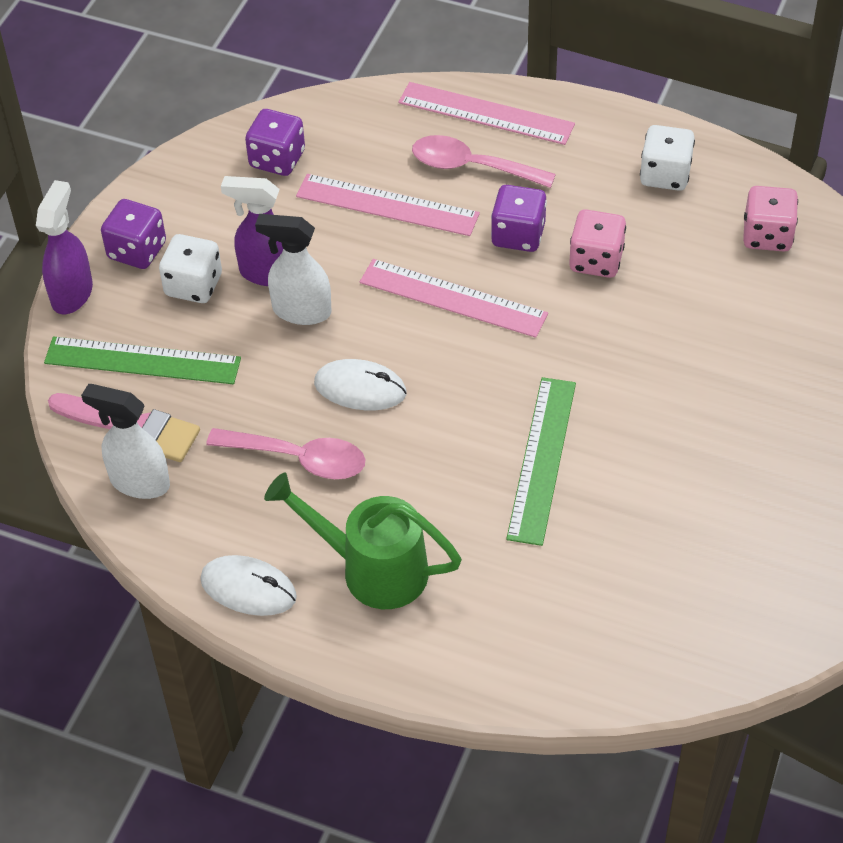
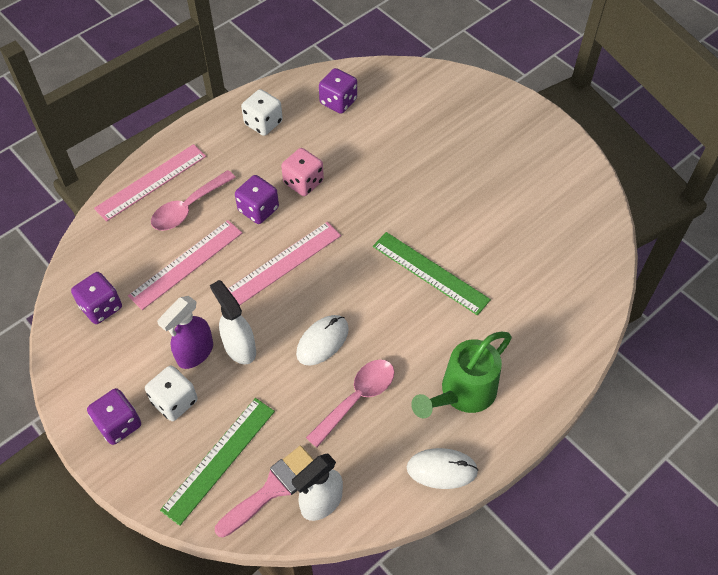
camera: 65 degrees left, 5 degrees up
(72, 293) = (128, 482): purple spray bottle -> none
(248, 588) = (442, 469): white mouse -> white mouse turned 45 degrees clockwise
(301, 311) = (239, 347): white spray bottle -> white spray bottle turned 105 degrees clockwise
(767, 235) = (338, 101): pink dice -> purple dice

